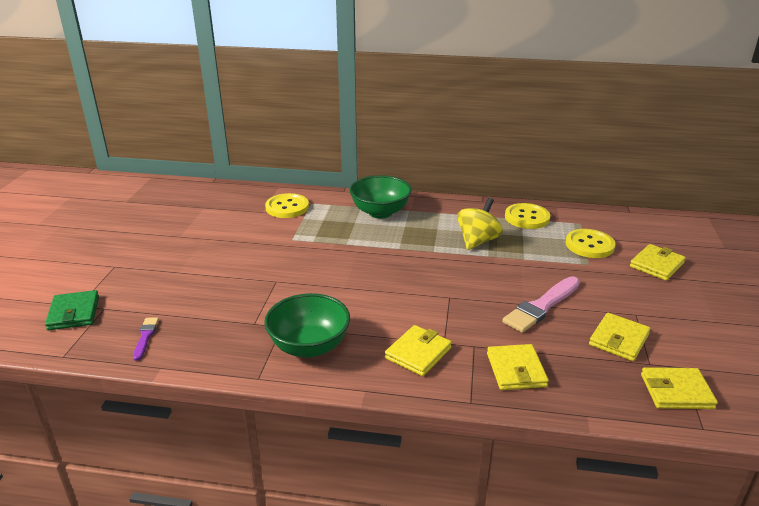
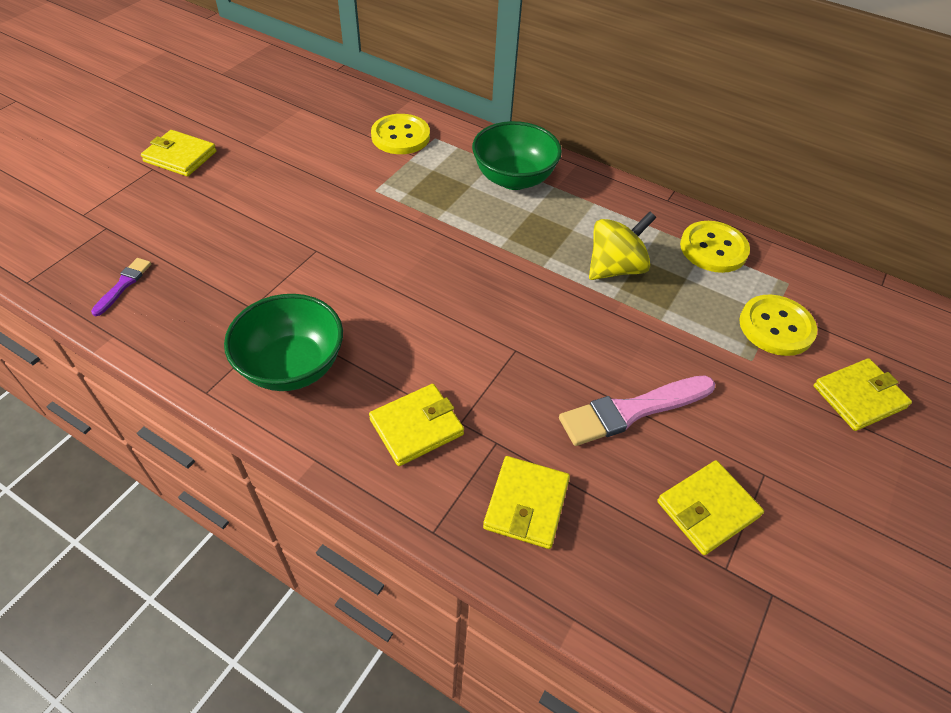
camera: 20 degrees right, 20 degrees up
(74, 313) = (72, 224): green wallet -> none
(676, 391) = (733, 633): yellow wallet -> yellow wallet (180, 156)

